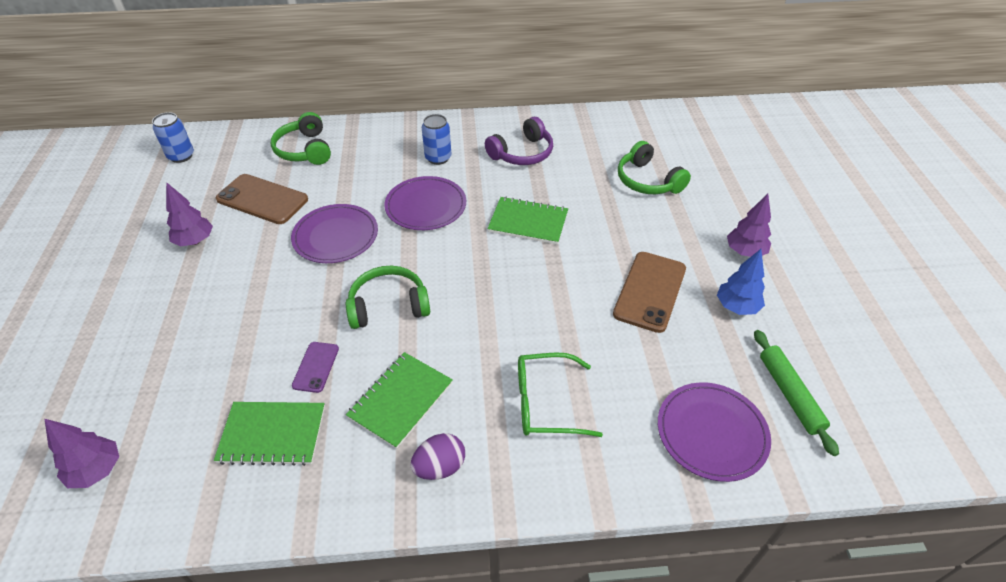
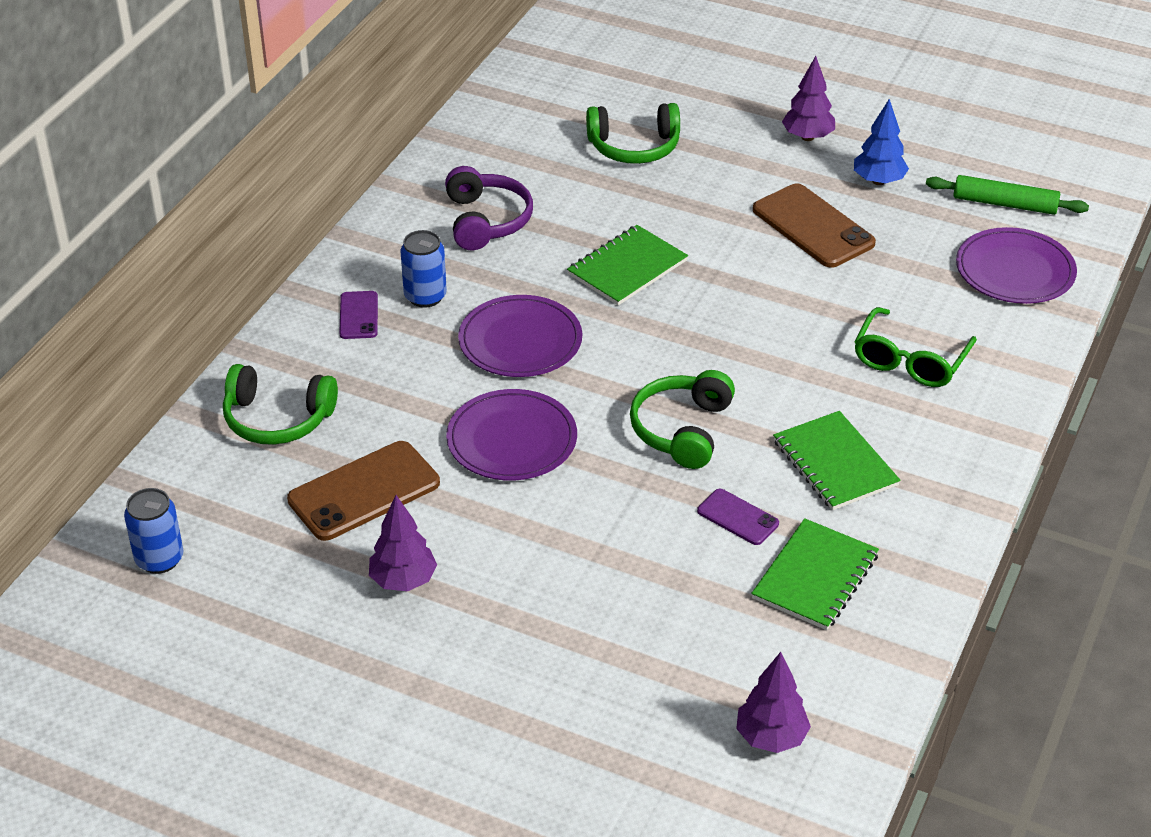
camera: 60 degrees left, 5 degrees down
(405, 143) = (359, 315): none -> purple phone
(440, 467) = (940, 461): purple egg -> none

